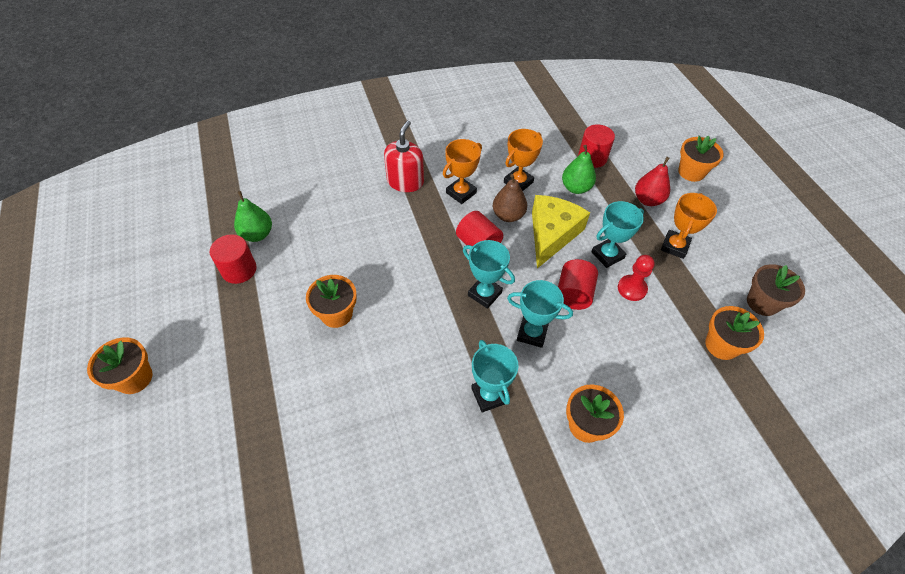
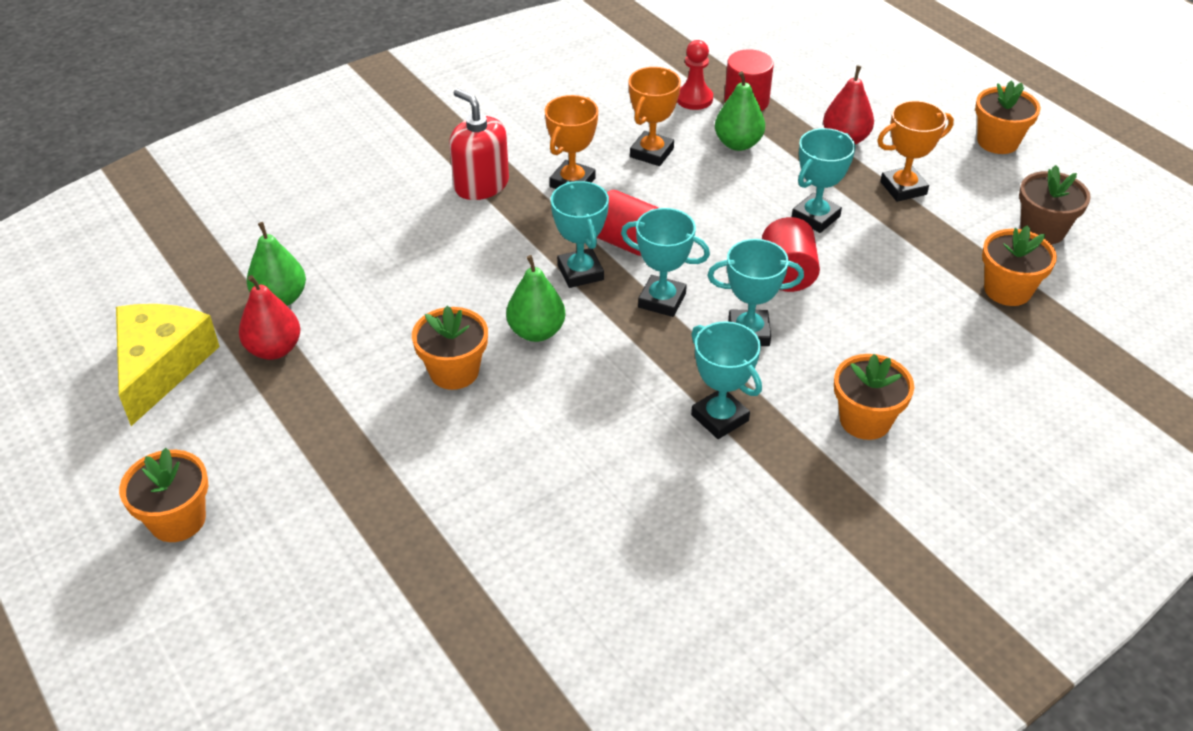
camera: 15 degrees left, 10 degrees down
(239, 270) = (274, 349): red cylinder -> red pear
(397, 297) = (536, 332): none -> green pear
(405, 182) = (481, 185): red soap dispenser -> red soap dispenser turned 45 degrees counterclockwise
(441, 260) = (580, 272): none -> turquoise trophy
(508, 215) = (654, 197): brown pear -> none
(552, 234) = (727, 207): yellow cheese -> yellow cheese (161, 366)
(632, 288) = (864, 250): red pawn -> red pawn (694, 99)
(674, 246) = (903, 188): orange trophy -> orange trophy turned 60 degrees clockwise
(691, 172) = (892, 93): orange flower pot -> orange flower pot (997, 142)

